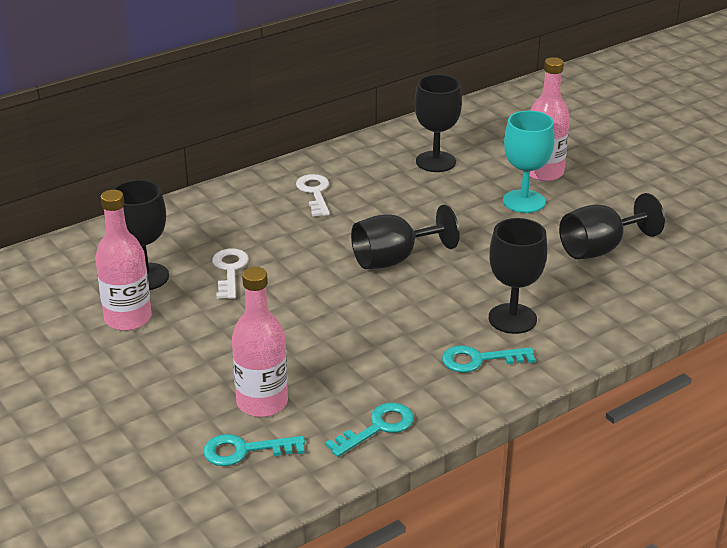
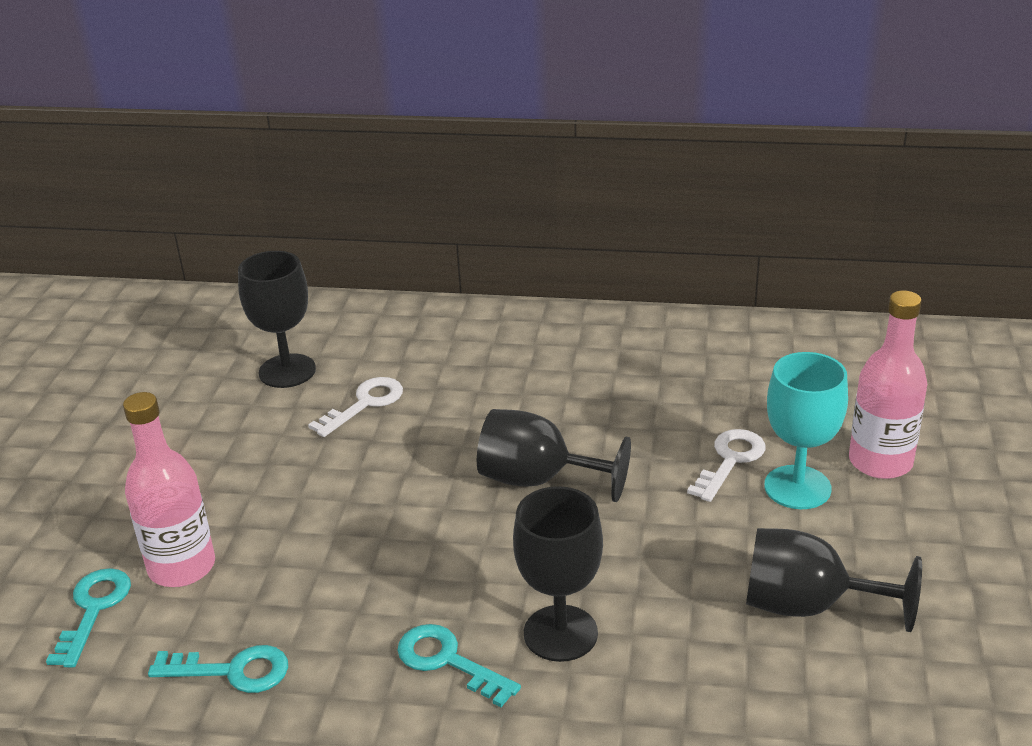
camera: 45 degrees right, 0 degrees up
(128, 318) = (212, 406): pink bottle -> none
(245, 450) = (93, 610): turquoise key -> turquoise key turned 60 degrees clockwise
(314, 193) = (569, 358): white key -> white key (730, 460)
(435, 162) = (759, 383): black goblet -> none

